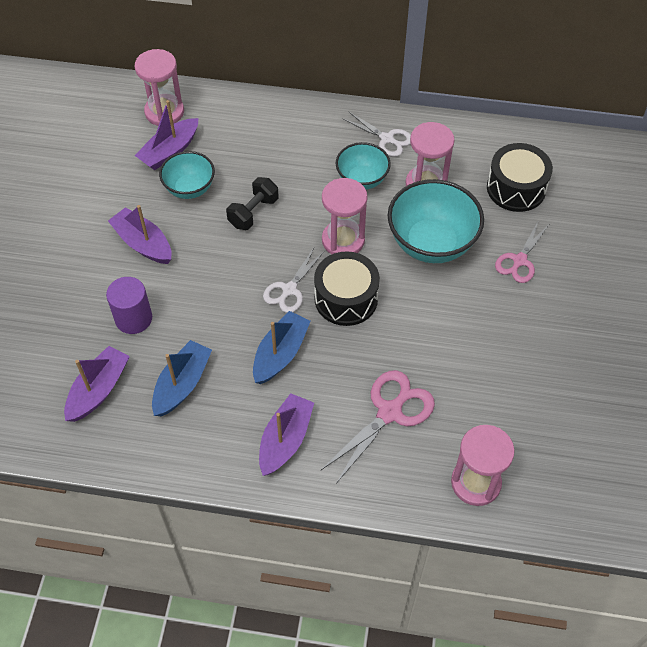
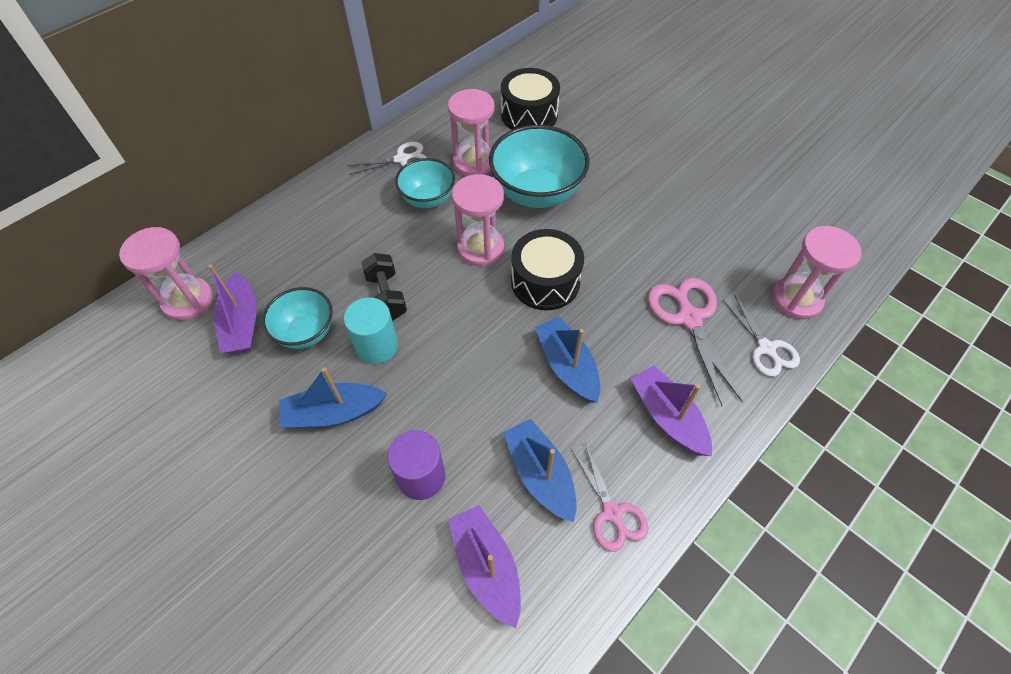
camera: 55 degrees left, 0 degrees up
(143, 243) = (333, 413): purple boat -> blue boat
(209, 233) = (377, 346): none -> turquoise cylinder
(289, 290) = (500, 318): white scissors -> white scissors (766, 348)
(519, 261) = (600, 152): pink scissors -> pink scissors (612, 513)

